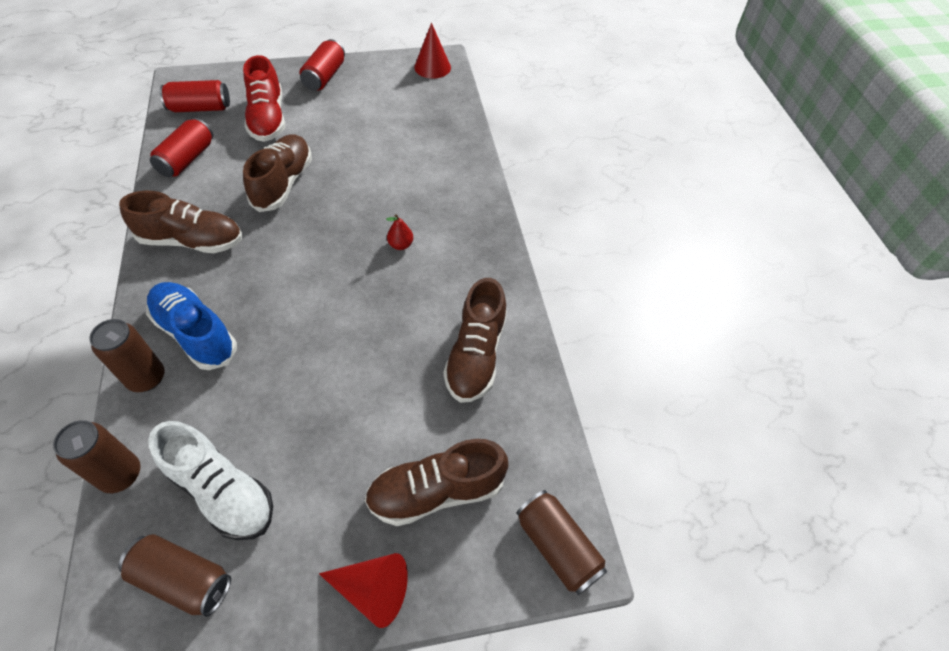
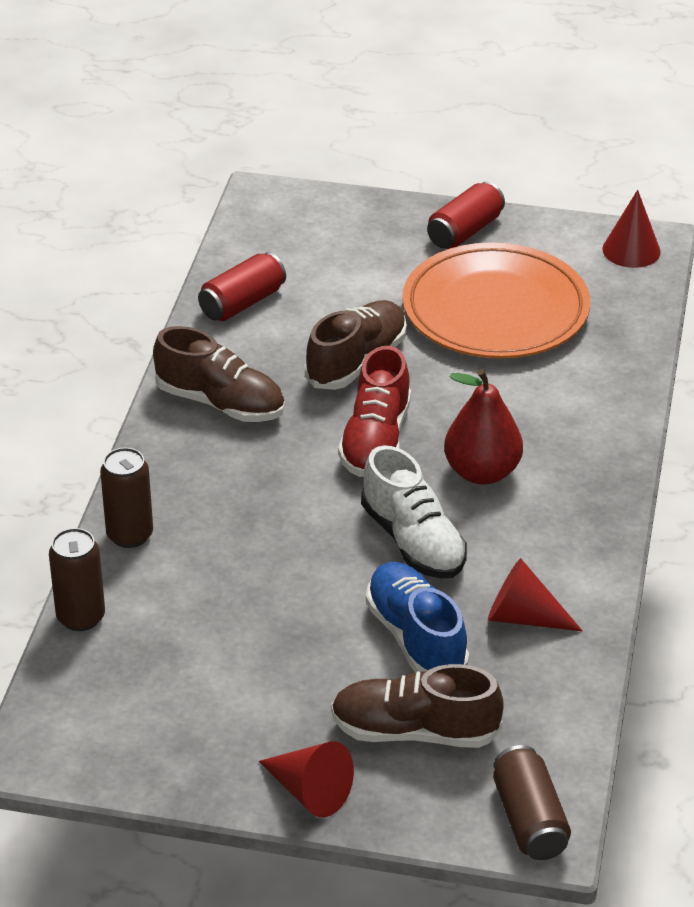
camera: 25 degrees right, 15 degrees down
(183, 579) = (121, 723): brown can -> none
(196, 334) = (196, 505): blue shoe -> blue shoe (416, 638)
(200, 108) = (278, 239): red can -> none
(222, 491) = (181, 662): white shoe -> white shoe (413, 541)
(268, 119) = (364, 273): red shoe -> red shoe (376, 440)
(364, 124) = (495, 310): none -> orange plate
(400, 245) = (482, 472): red pear -> red pear, size x2.16
(476, 355) = (523, 617): brown shoe -> red cone

